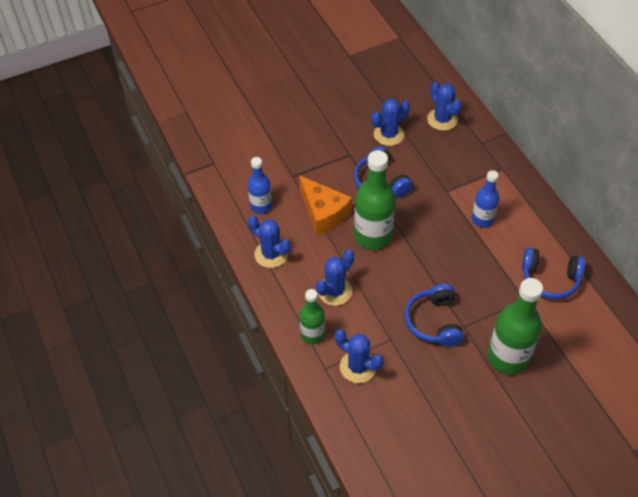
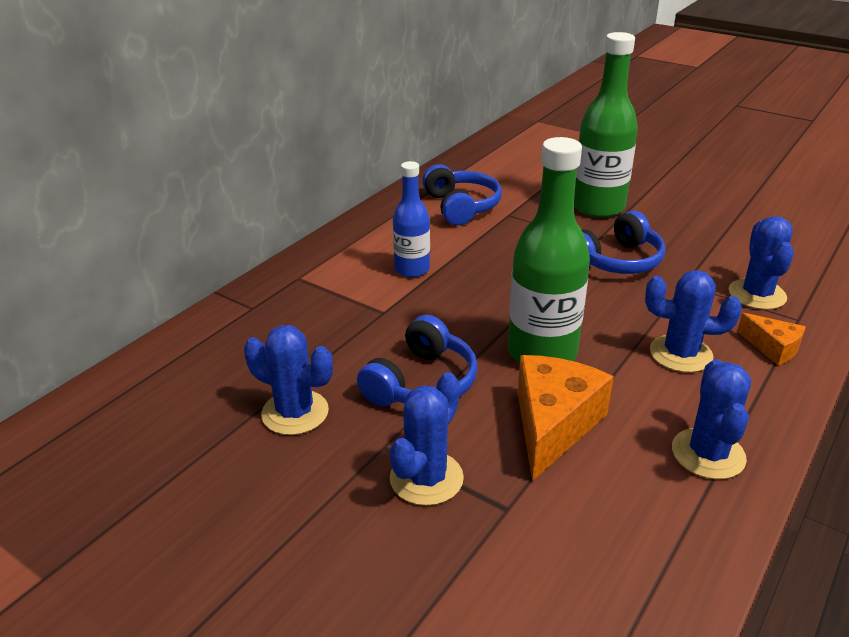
camera: 120 degrees left, 20 degrees down
(261, 206) = (627, 522): blue bottle -> none
(312, 334) = (772, 348): green bottle -> orange cheese
(442, 119) = (217, 362): blue cactus -> blue cactus (426, 478)

